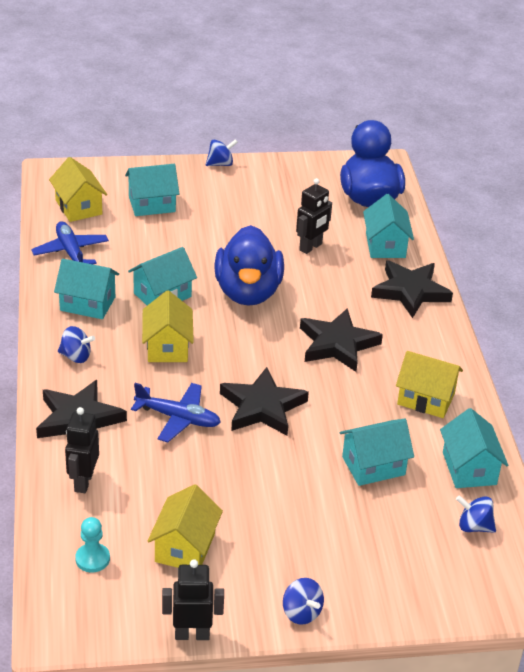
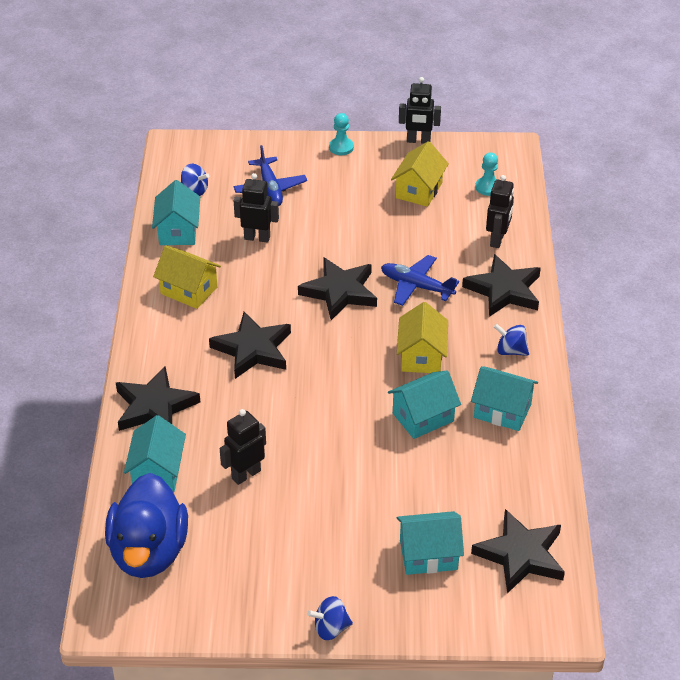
camera: 170 degrees left, 5 degrees up
(71, 252) = (525, 482): blue plane -> blue plane (270, 189)
(78, 207) = (521, 555): yellow house -> black star
(248, 292) = (330, 416): blue duck -> none
(301, 613) = (341, 147): blue spinning top -> turquoise pawn
(373, 466) = (257, 238): turquoise house -> black robot

